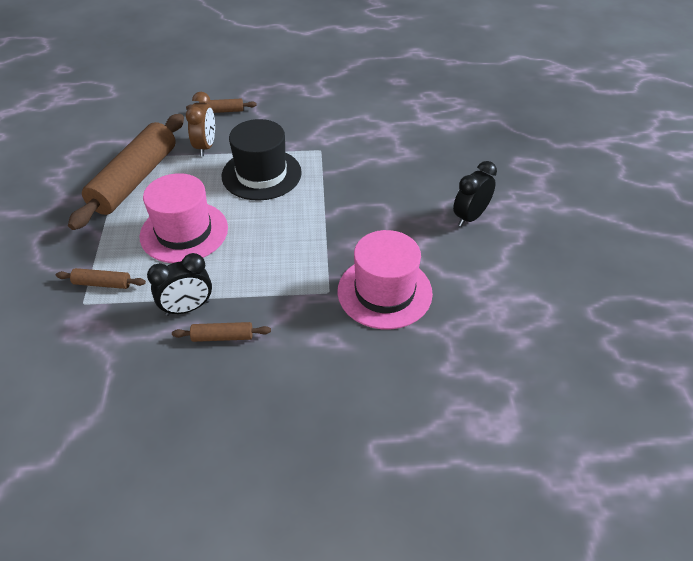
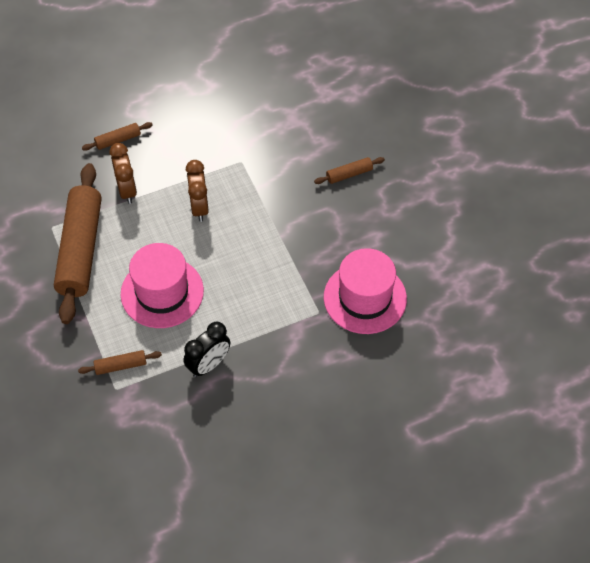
camera: 20 degrees left, 10 degrees up
(222, 337) = (252, 380): brown rolling pin -> brown rolling pin (349, 174)
(261, 174) = (199, 207): black hat -> brown clock
(470, 217) = (408, 199): black clock -> none

